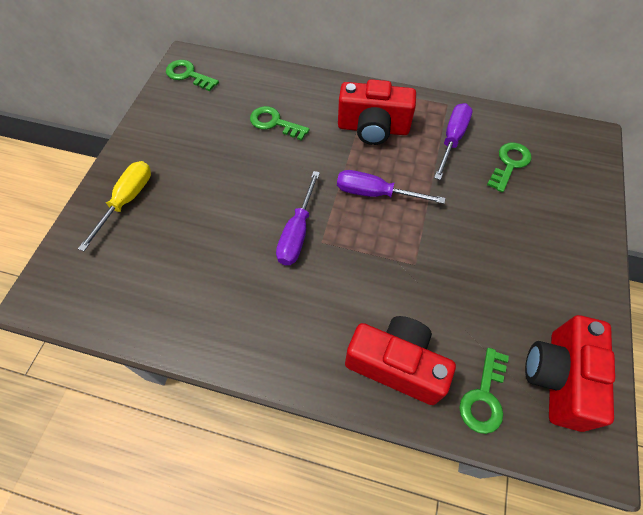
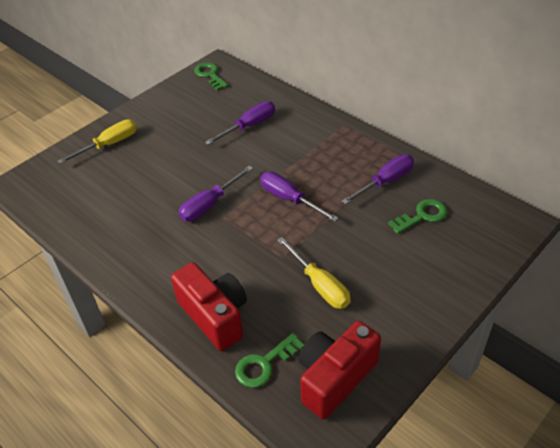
camera: 30 degrees right, 15 degrees down
(274, 123) = (249, 126): green key -> purple screwdriver
(373, 128) = (324, 153): red camera -> none
(472, 279) = (320, 285): none -> yellow screwdriver

